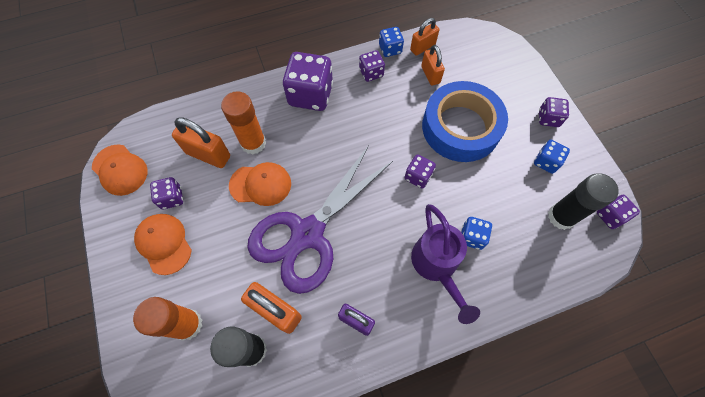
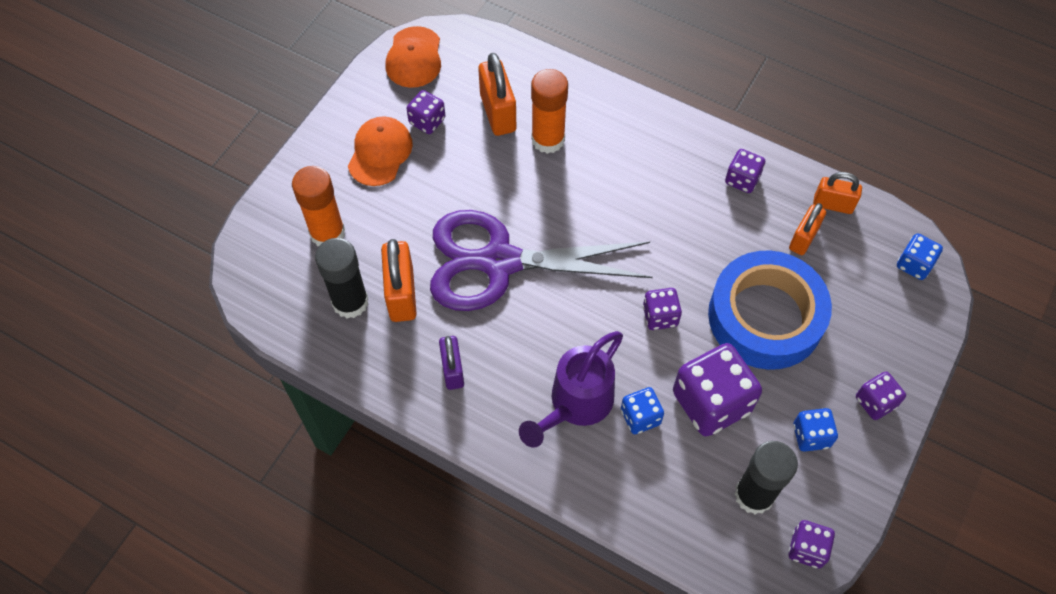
camera: 50 degrees right, 5 degrees down
(260, 184) = (511, 181): orange cap -> none
(310, 95) = (654, 145): purple dice -> purple dice (711, 402)
(390, 49) = (794, 174): blue dice -> blue dice (914, 264)

